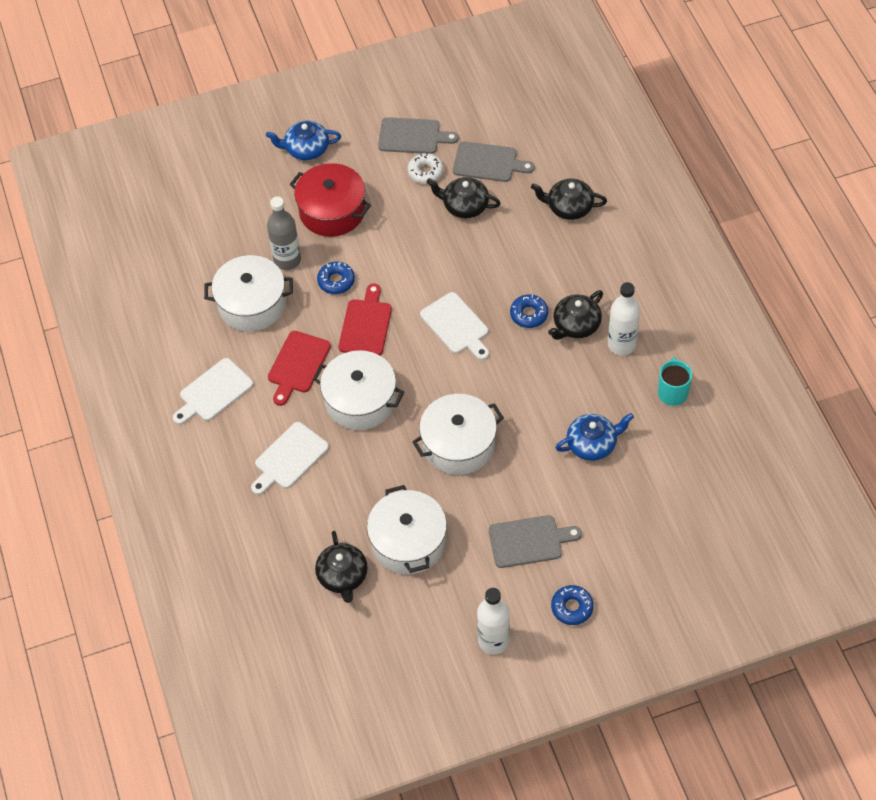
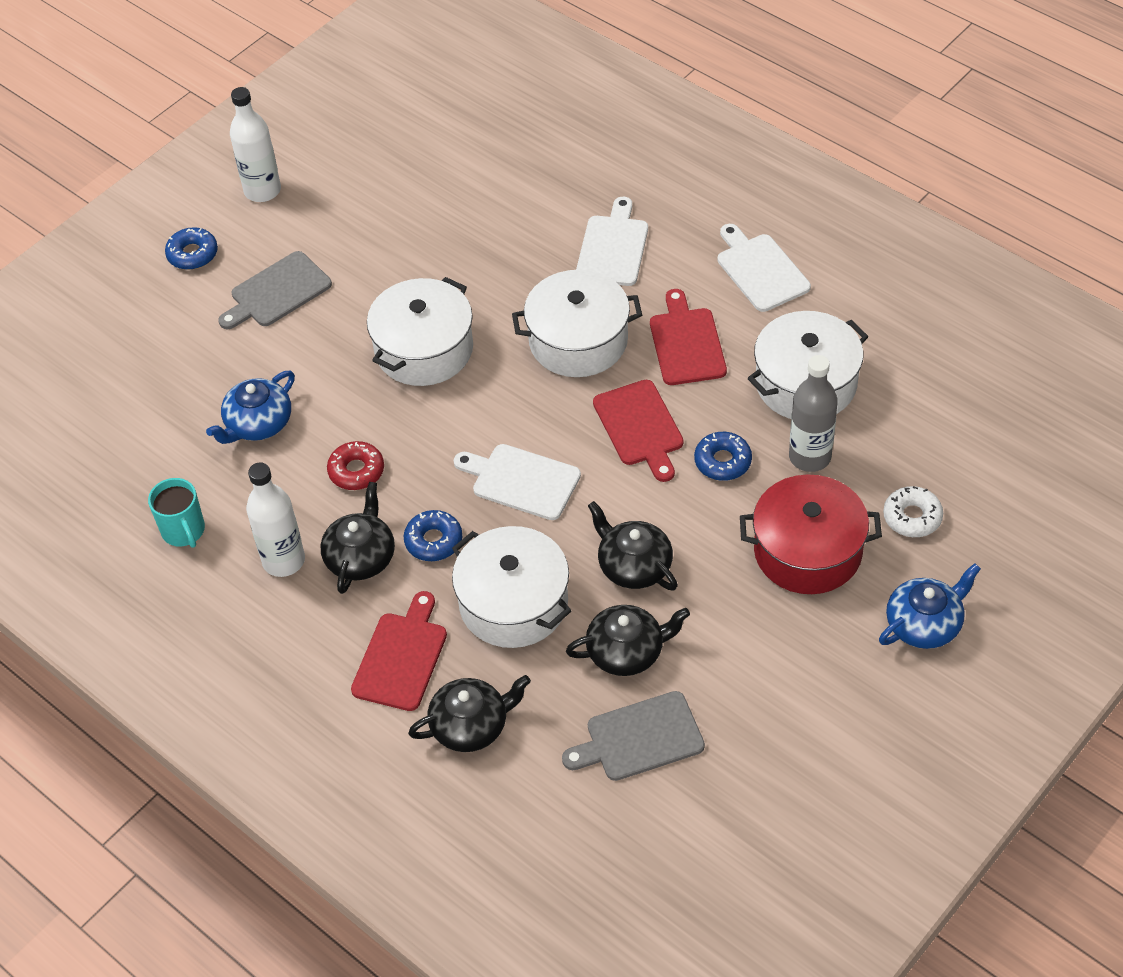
camera: 150 degrees right, 5 degrees down
(213, 392) = (760, 270): white cutting board -> white cutting board turned 45 degrees counterclockwise
(343, 576) = (464, 173): black teapot -> black teapot (633, 565)
(408, 542) = (415, 232): white pot -> white pot (513, 603)
(412, 136) = (786, 724): grey cutting board -> none
(425, 172) = (722, 675): white donut -> white donut (912, 517)
(549, 380) = (356, 471): none -> red donut
(585, 258) = (401, 657): none -> red cutting board

